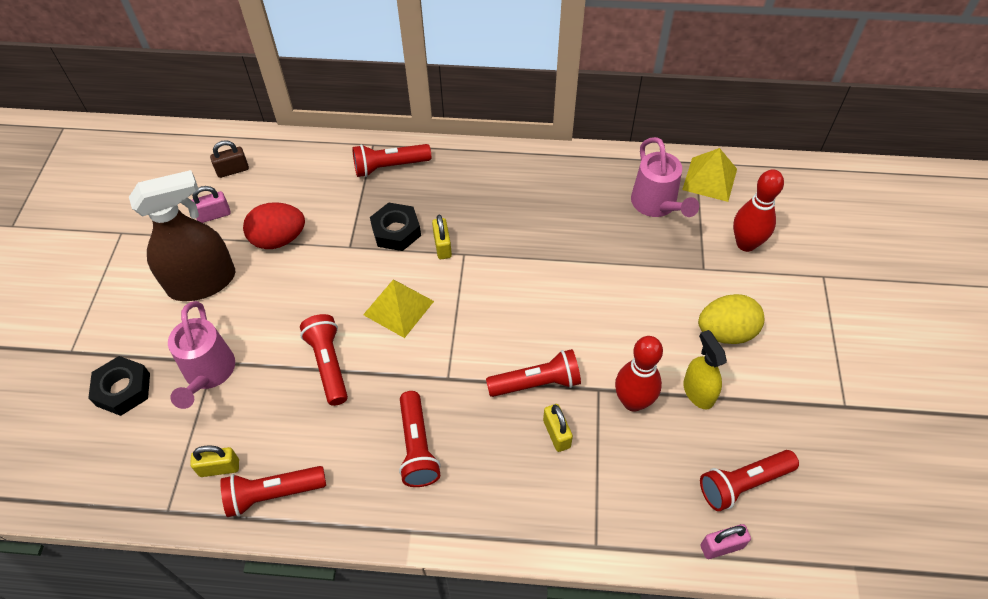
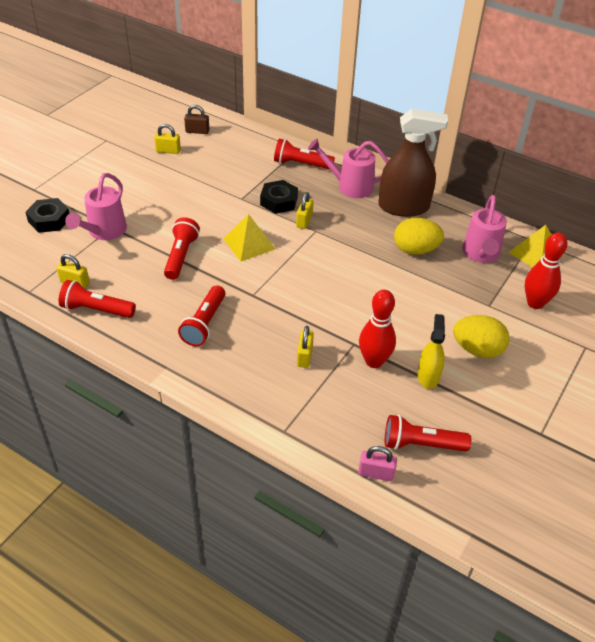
camera: 25 degrees right, 10 degrees down
(202, 282) = (135, 183): brown spray bottle -> brown spray bottle (403, 207)
(214, 215) = (168, 151): pink padlock -> yellow padlock
(279, 239) = (199, 178): red egg -> none
(464, 174) = (350, 186): none -> pink watering can
(537, 383) = (312, 322): red flashlight -> none
(587, 231) = (415, 250): none -> yellow egg

